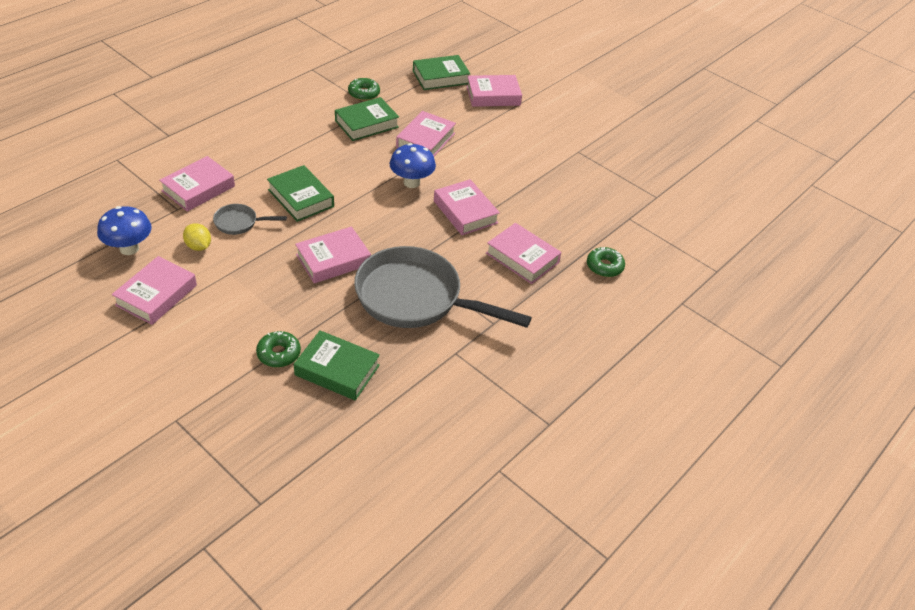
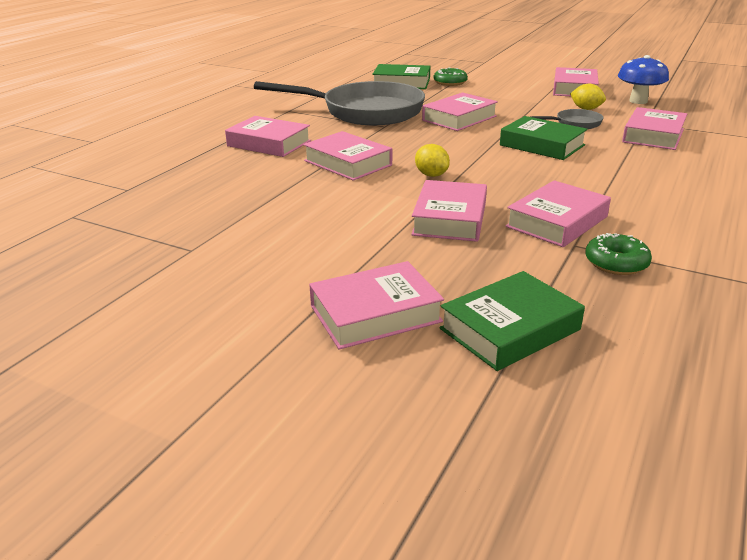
camera: 170 degrees right, 15 degrees down
(366, 124) = (557, 222): green book -> pink book
(411, 182) = (431, 175): blue mushroom -> yellow lemon
(604, 266) = (173, 150): green donut -> none

